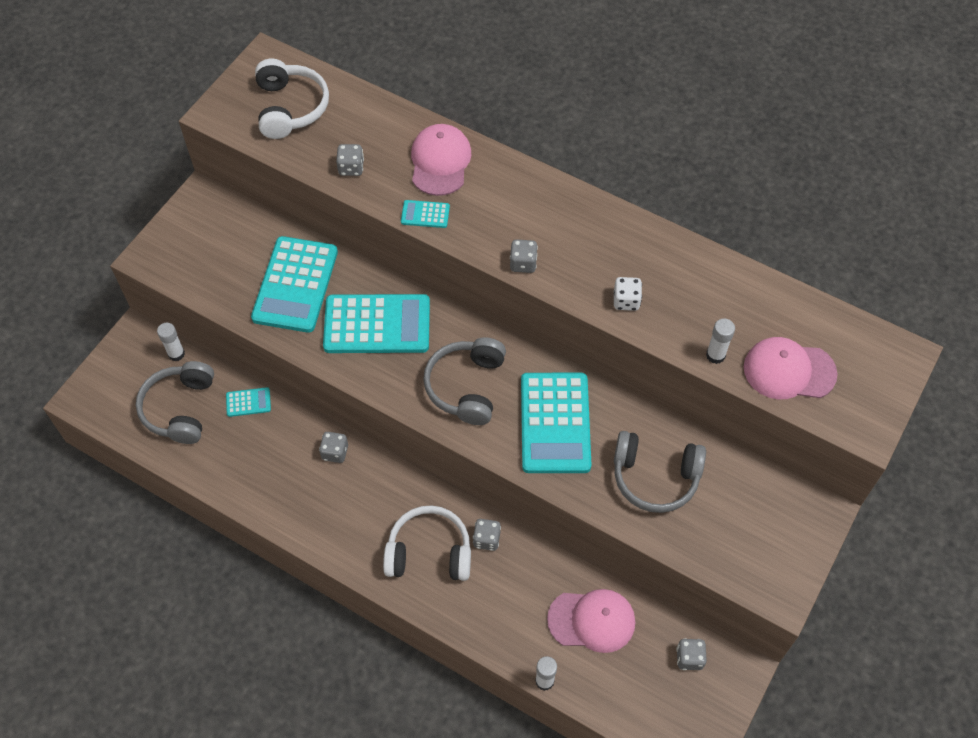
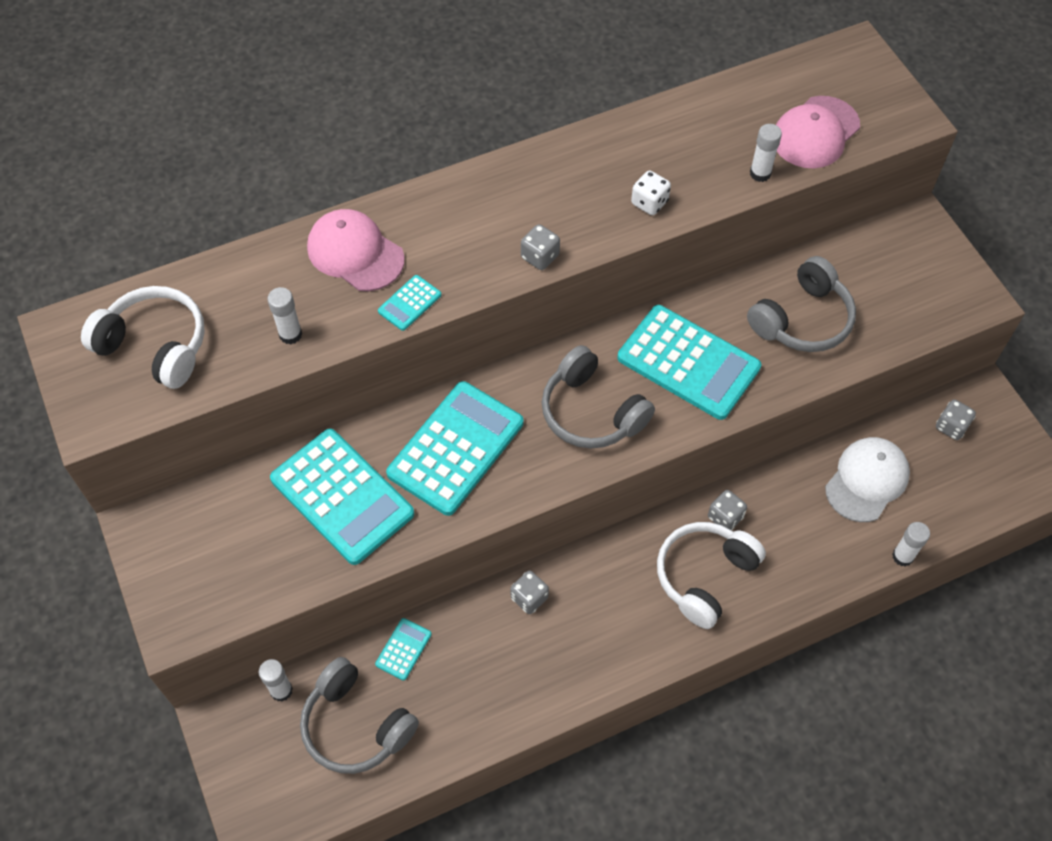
camera: 55 degrees left, 0 degrees up
(351, 168) = (290, 334): grey dice -> white glue stick
(592, 620) = (867, 480): pink cap -> white cap

